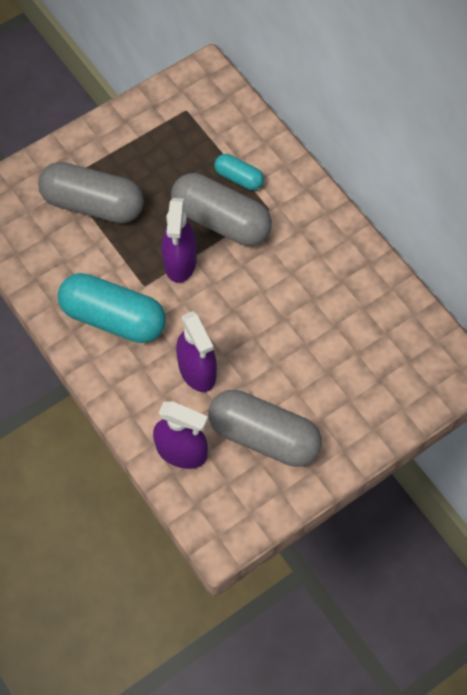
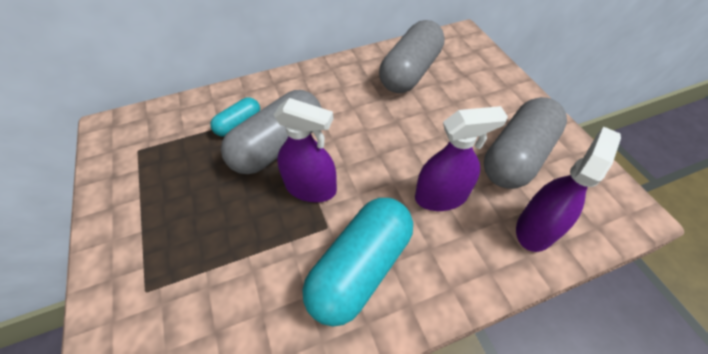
camera: 75 degrees left, 10 degrees down
(93, 204) = (198, 262): grey capsule -> grey capsule (410, 72)

